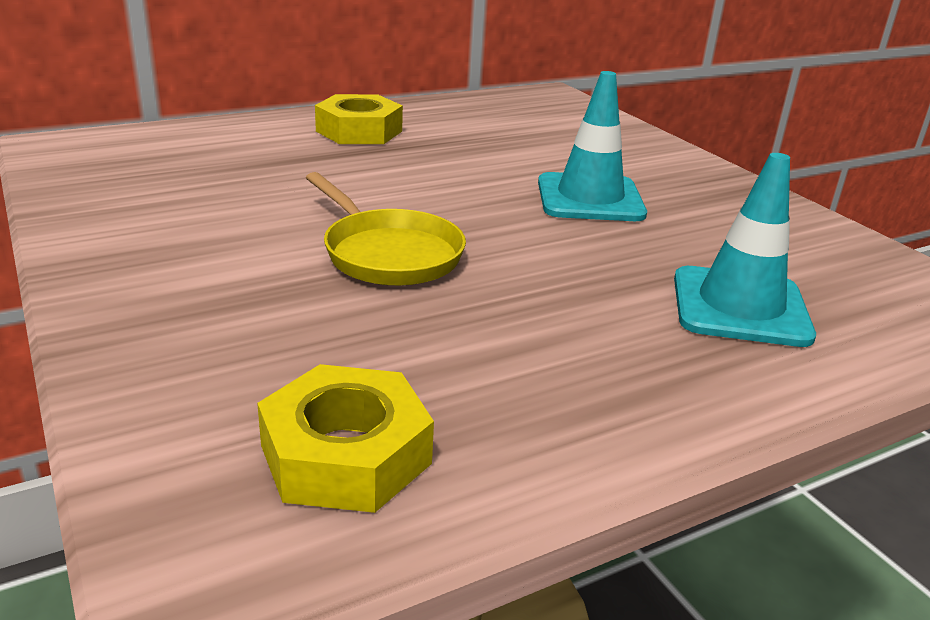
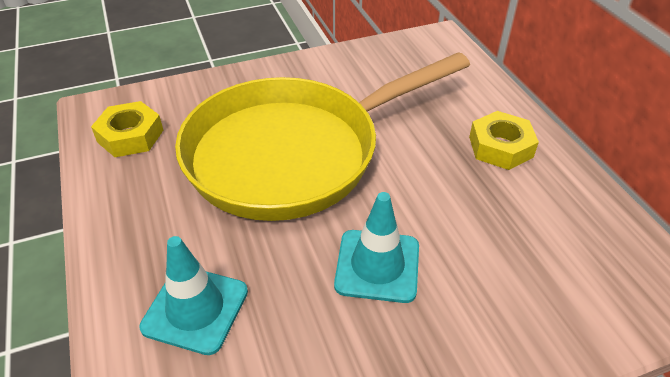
camera: 100 degrees right, 15 degrees up
(388, 254) = (293, 153): yellow pan -> yellow pan, size x2.44

